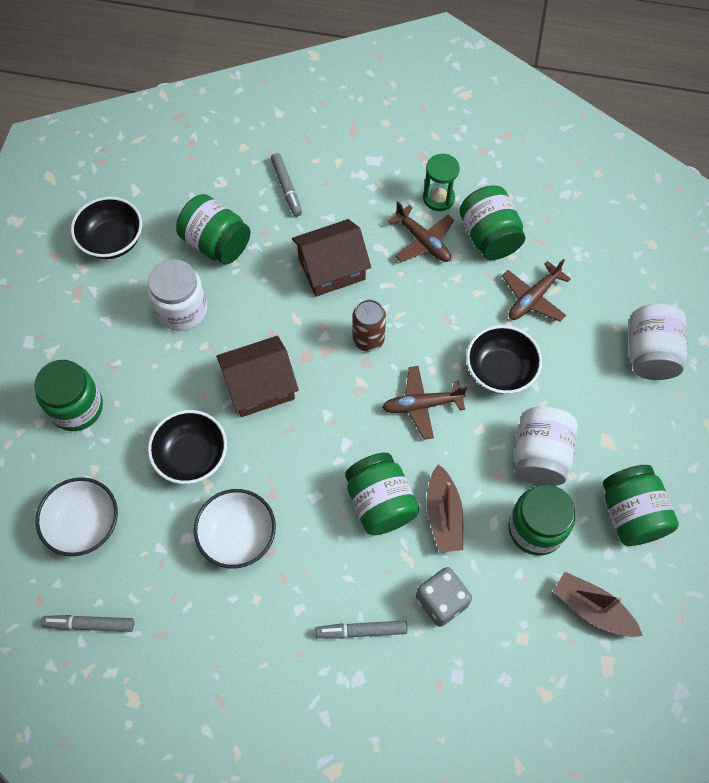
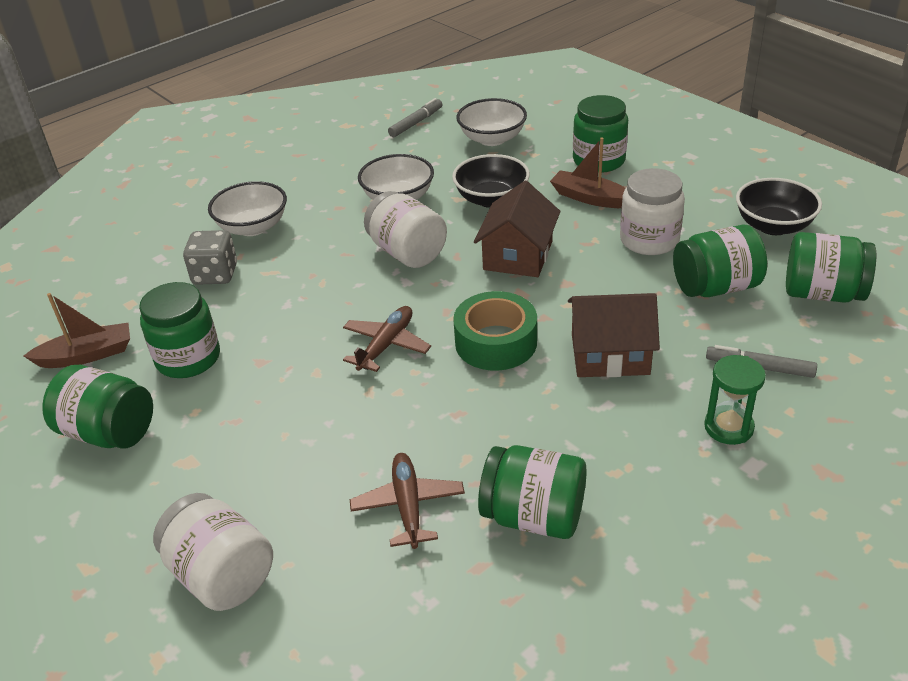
camera: 130 degrees right, 25 degrees down
(331, 268) = (610, 354): brown house -> brown house turned 75 degrees clockwise
(361, 631) = (253, 227): grey marker -> white bowl
(368, 339) = (496, 342): brown can -> green tape
(380, 503) = (331, 278): green jar -> green jar (822, 293)
(423, 241) = (581, 448): brown plane -> none
(438, 198) = (638, 498): green hourglass -> green hourglass (728, 427)
(443, 515) = (274, 308): brown boat -> brown boat (590, 198)
(500, 370) = (356, 422): black bowl -> none
(540, 455) = (240, 400): white jar -> white jar (407, 252)

